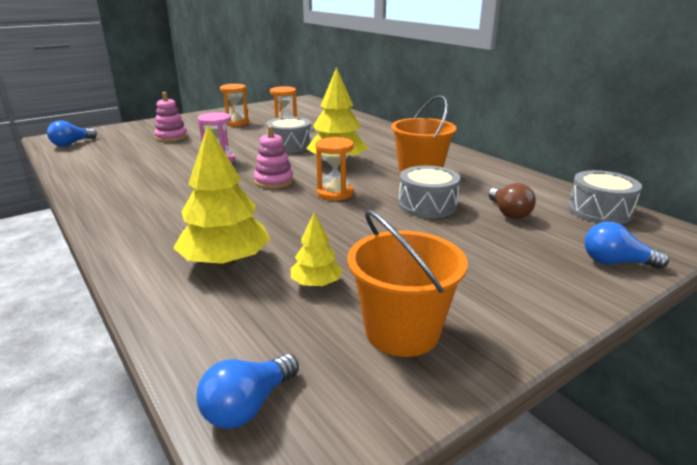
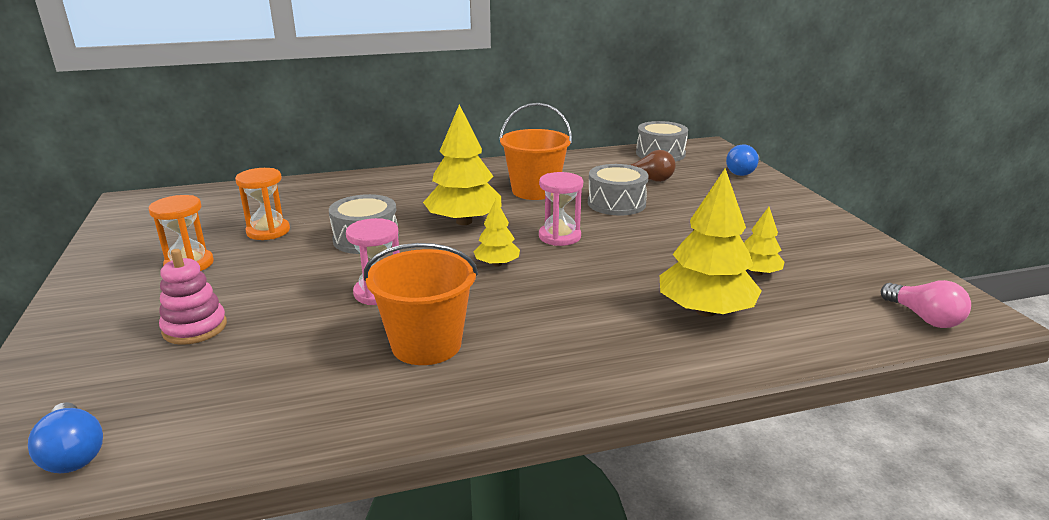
camera: 70 degrees left, 0 degrees up
(248, 406) = (924, 318): blue light bulb -> pink light bulb
(274, 181) = (497, 264): pink stacking toy -> yellow tree
(335, 193) = (559, 236): orange hourglass -> pink hourglass
(402, 332) = (830, 253): orange bucket -> orange bucket (426, 344)

